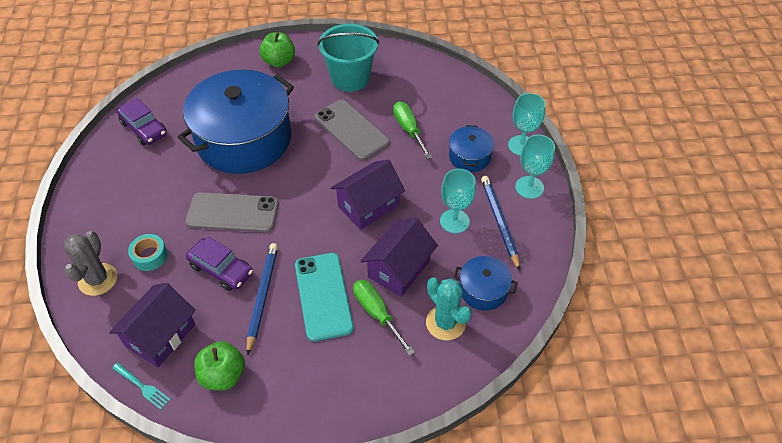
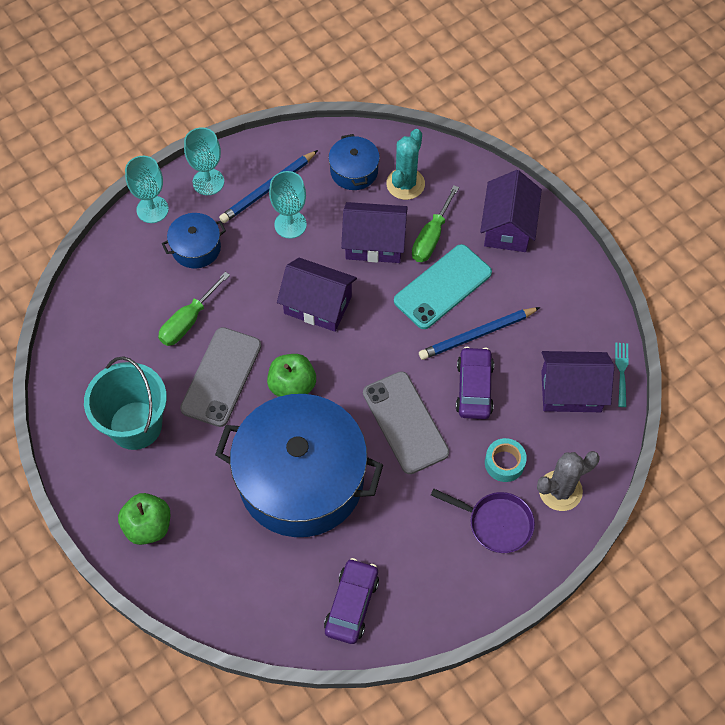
camera: 120 degrees left, 10 degrees up
(115, 227) = (496, 523): none -> purple pan
(223, 375) = (567, 318): green apple -> green apple (292, 386)
(346, 382) = (508, 227): none -> purple house

